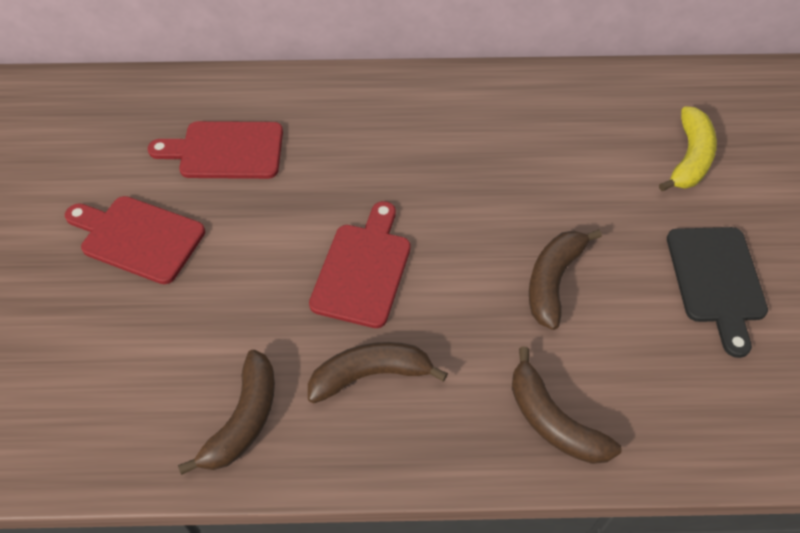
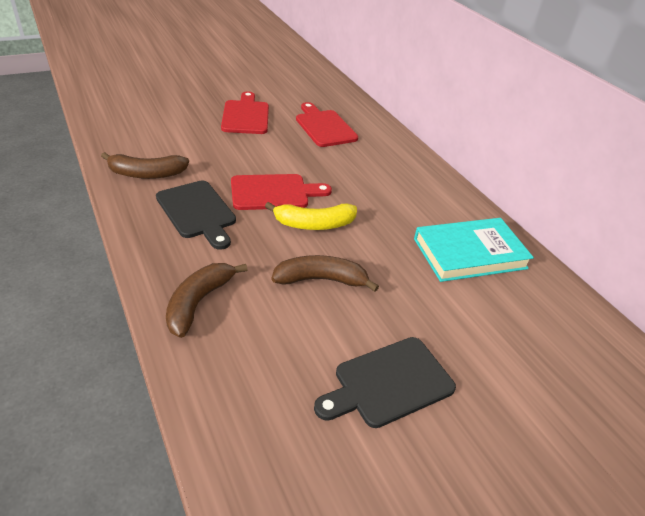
camera: 60 degrees right, 15 degrees down
(370, 375) = (197, 212): brown banana -> black cutting board
(555, 124) = (469, 253): none -> turquoise book
(689, 158) = (510, 342): yellow banana -> yellow banana (314, 224)

